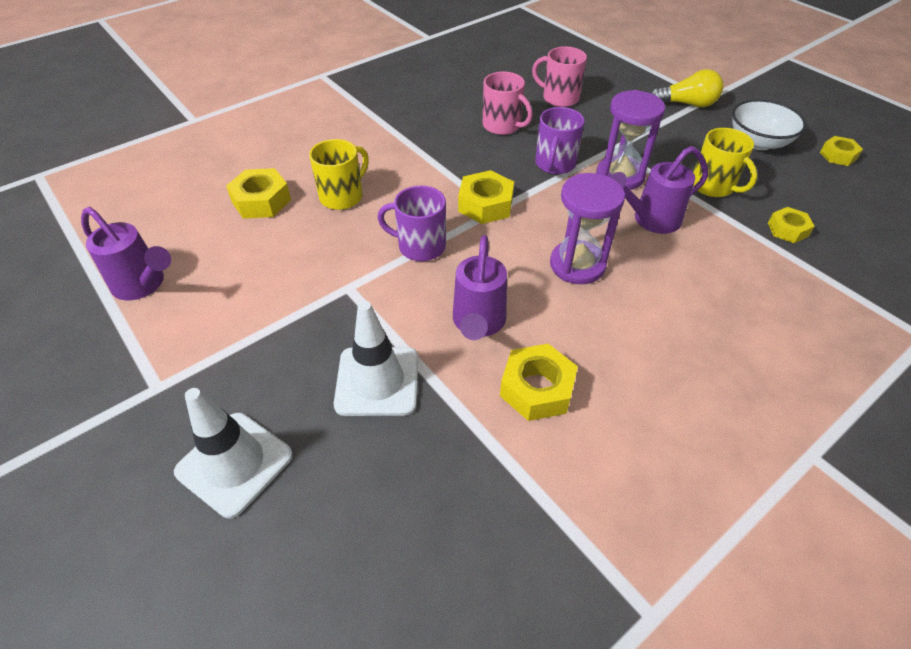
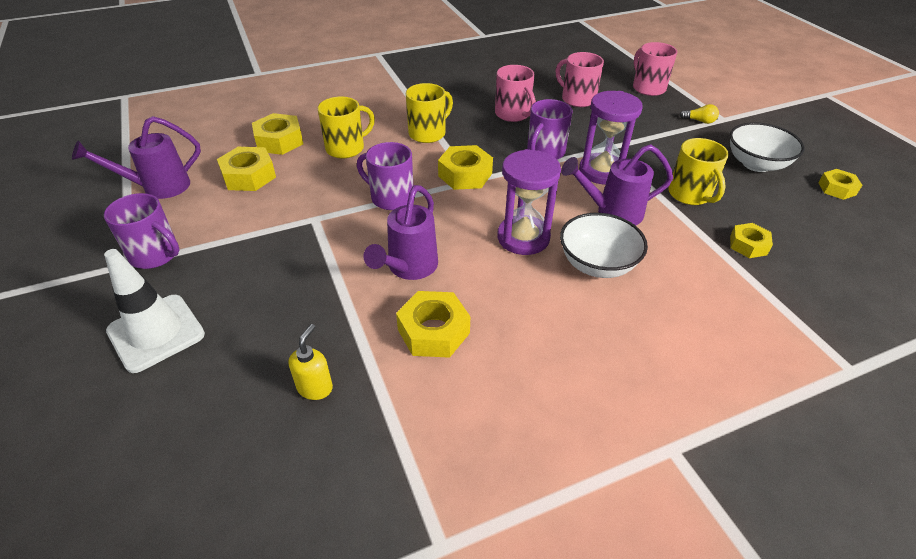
camera: 15 degrees right, 5 degrees down
(144, 285) = (158, 188): purple watering can -> purple watering can turned 105 degrees clockwise
(185, 369) = (156, 255): none -> purple mug
(247, 250) = (249, 176): none -> yellow nut
(377, 381) = (300, 296): white traffic cone -> none
(424, 163) = (428, 133): none -> yellow mug
(445, 482) = (315, 387): none -> yellow soap dispenser
(622, 74) = (648, 88): none -> pink mug
(661, 279) = (597, 264): none -> white bowl
(687, 104) = (699, 121): yellow light bulb -> yellow light bulb, size x0.54

